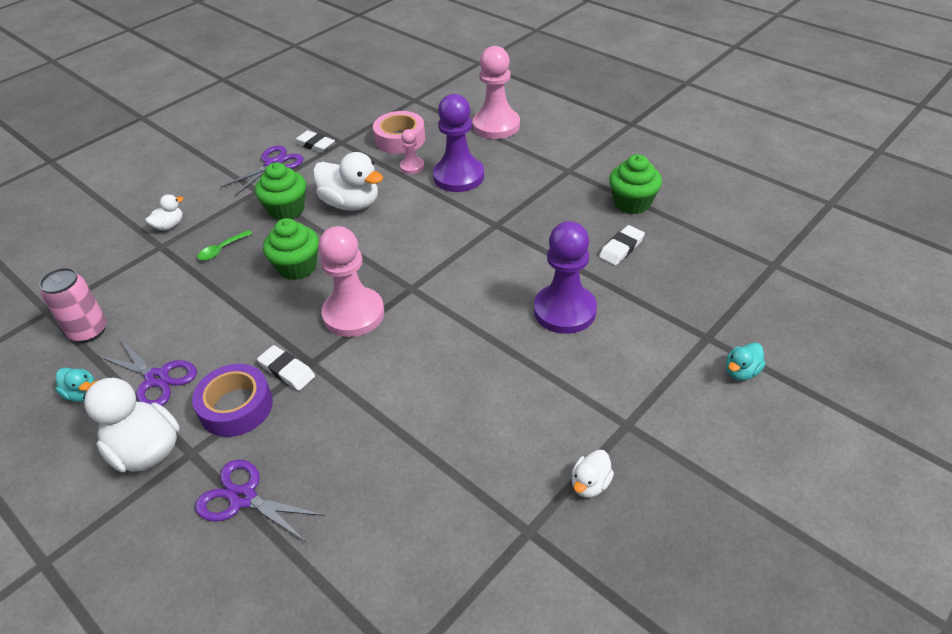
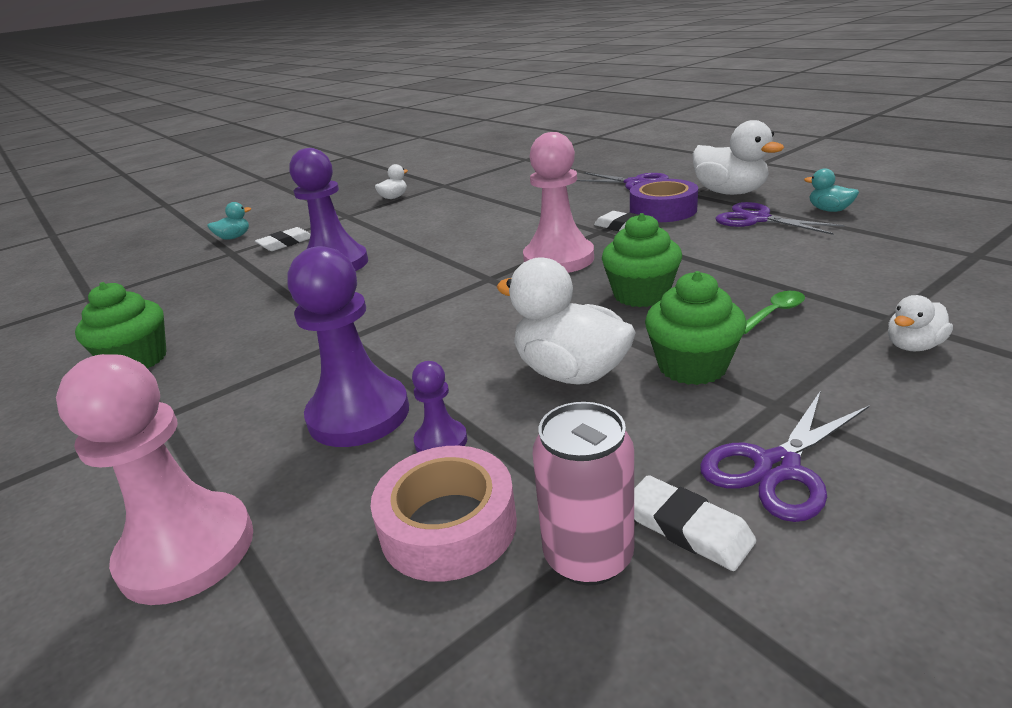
camera: 170 degrees left, 15 degrees down
(89, 331) = (885, 242): pink can -> pink can (588, 556)
(412, 167) = (441, 441): pink pawn -> purple pawn
(621, 248) = (219, 311): white eraser -> white eraser (286, 243)

